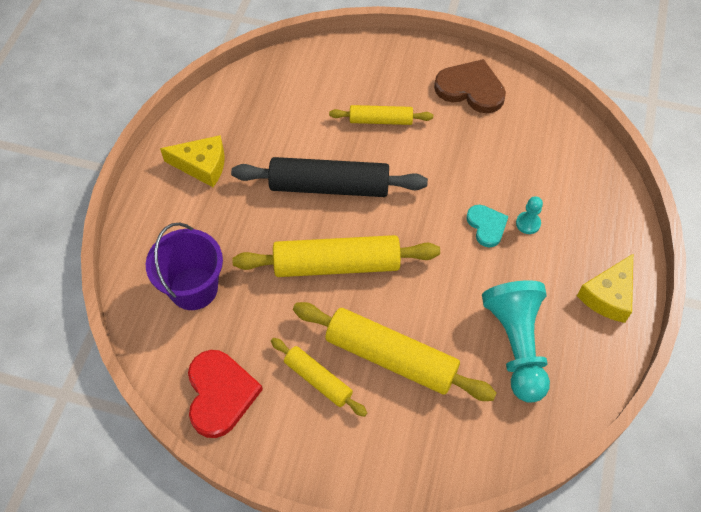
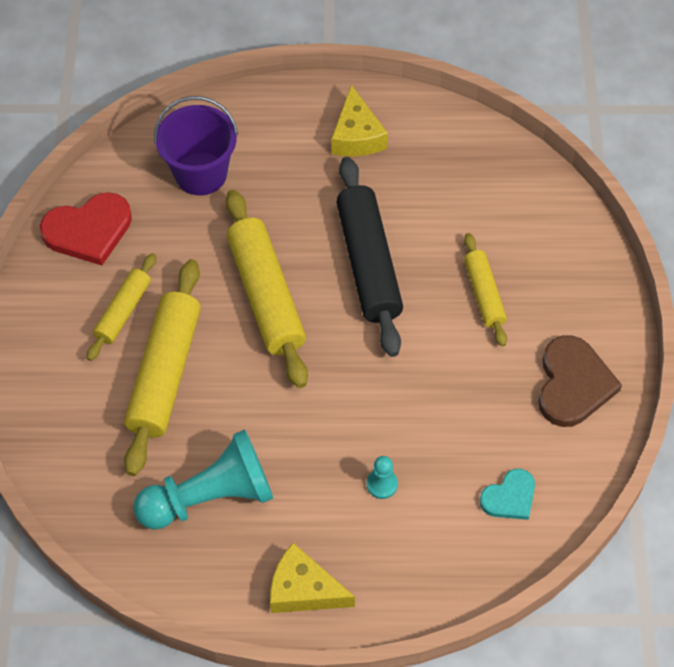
camera: 75 degrees right, 0 degrees up
(486, 226) = (364, 439): turquoise heart -> turquoise heart (509, 497)

